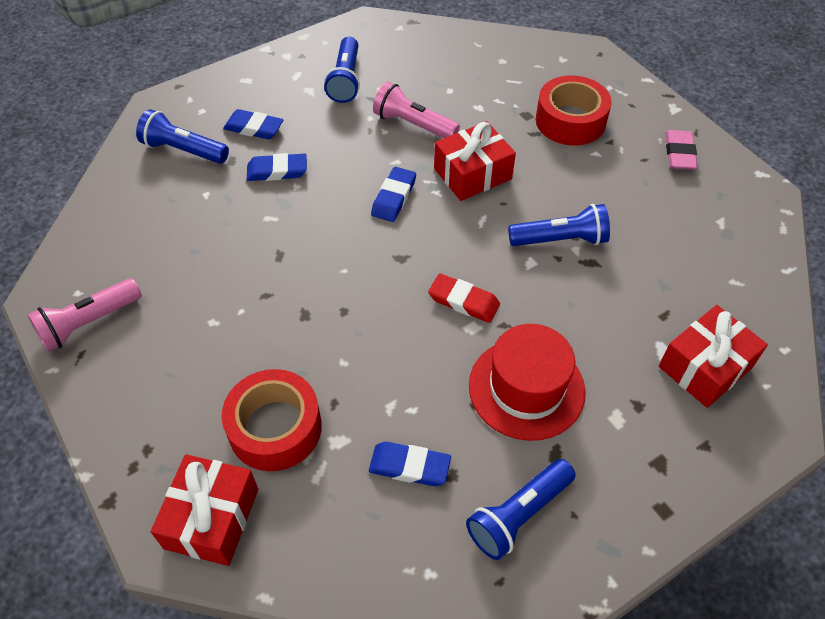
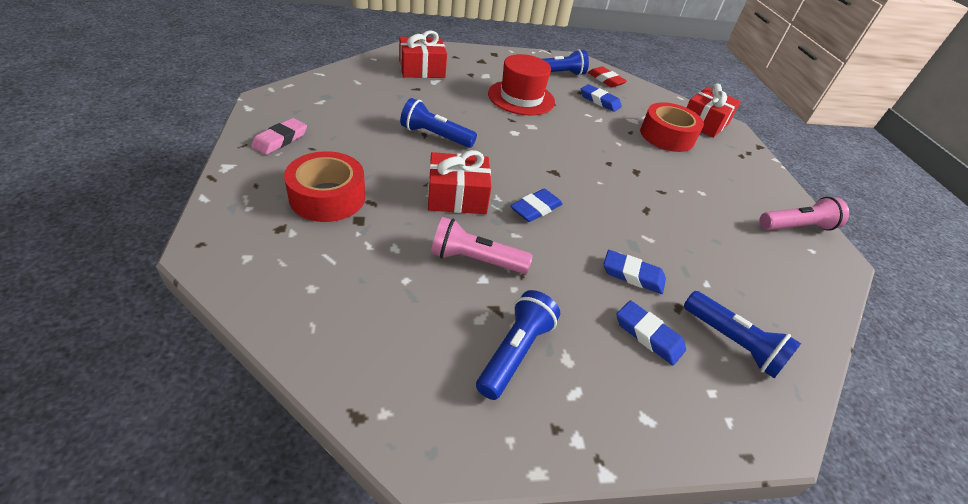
camera: 160 degrees left, 10 degrees down
(413, 125) = (475, 260): pink flashlight -> pink flashlight turned 135 degrees clockwise
(463, 301) = (527, 137): red eraser -> red eraser (606, 80)

